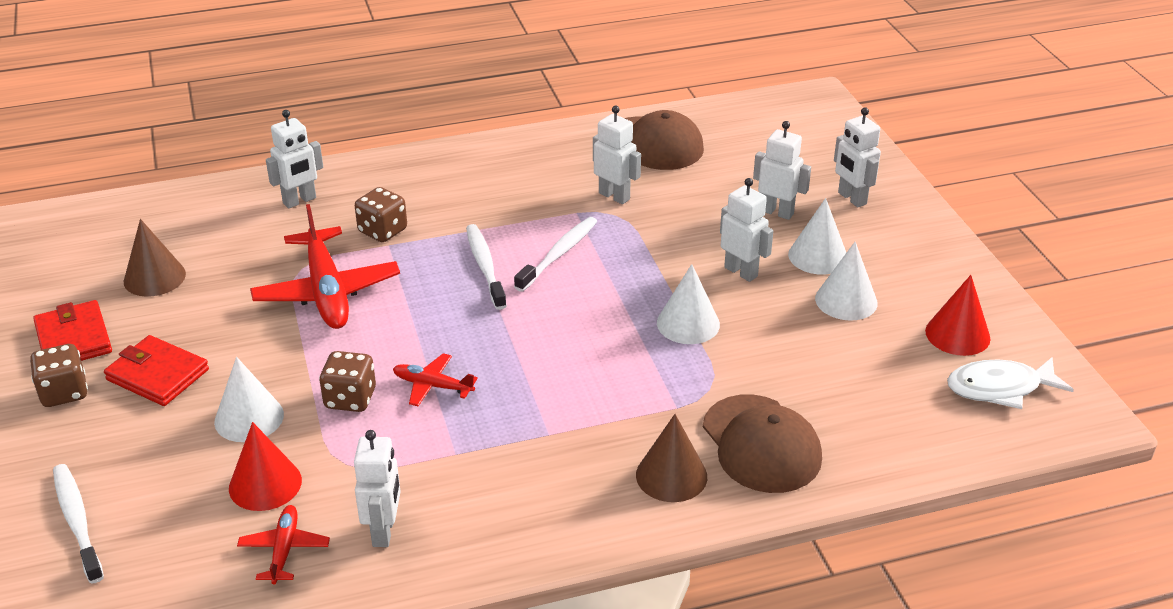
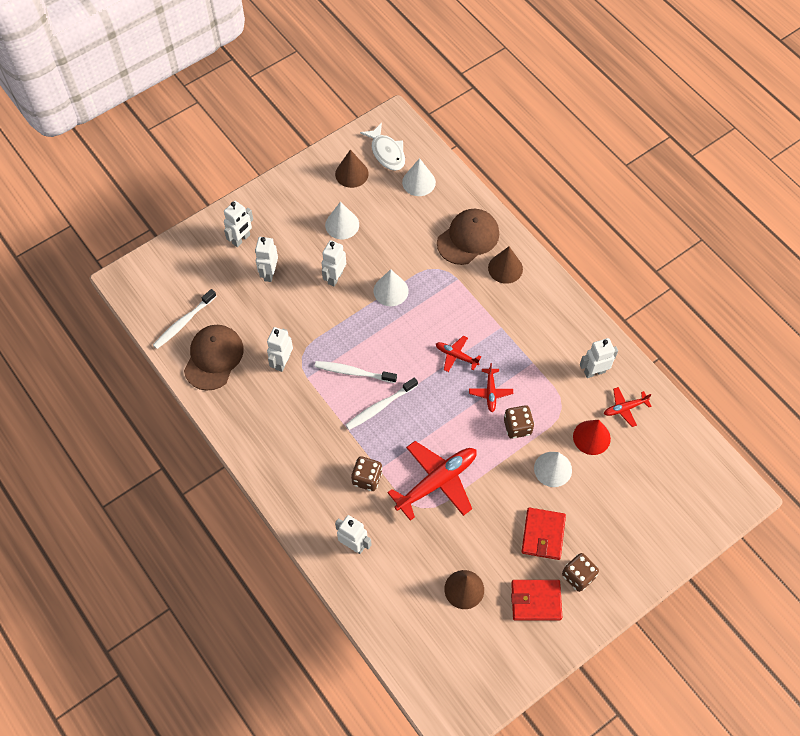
camera: 110 degrees left, 25 degrees up
(73, 339) = (536, 601): red wallet -> red wallet turned 45 degrees clockwise
(77, 521) = (654, 509): white toothbrush -> white toothbrush (183, 322)
(523, 365) = (456, 356): none -> red plane
(818, 256) = (306, 245): white cone -> white cone (418, 182)
(957, 334) = (351, 174): red cone -> brown cone

